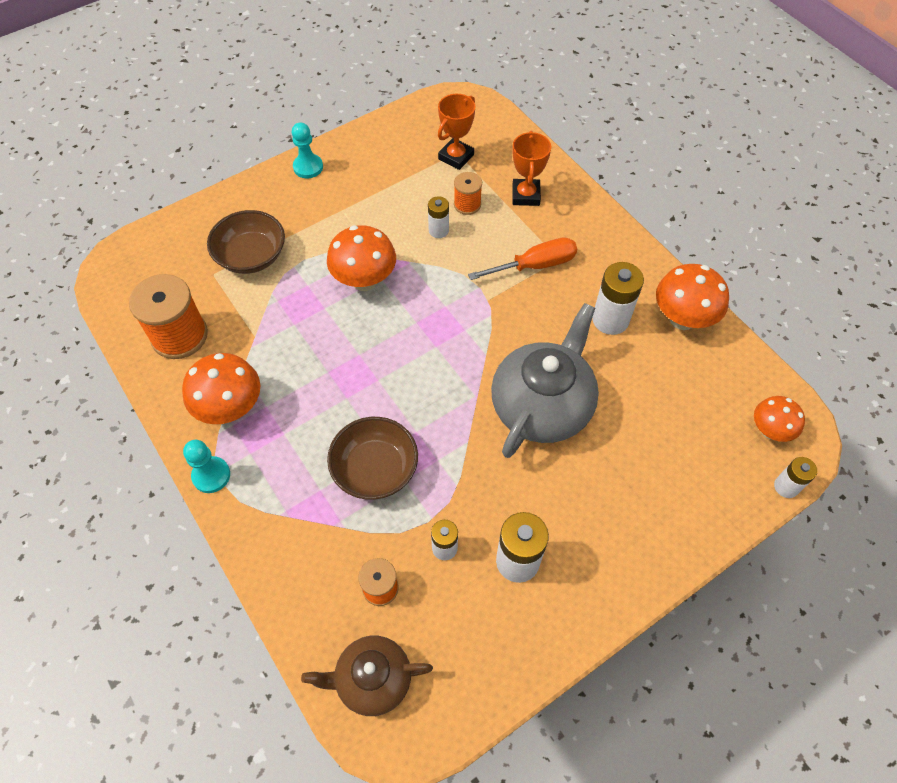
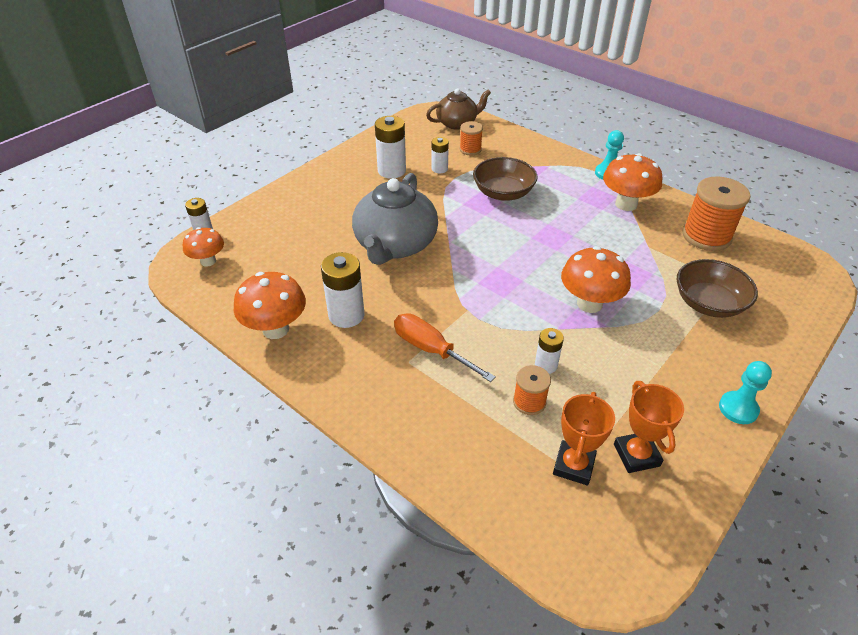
camera: 165 degrees right, 15 degrees down
(526, 195) = (465, 429): orange trophy -> orange trophy (636, 455)
(535, 265) = (431, 350): orange screwdriver -> orange screwdriver turned 75 degrees clockwise

